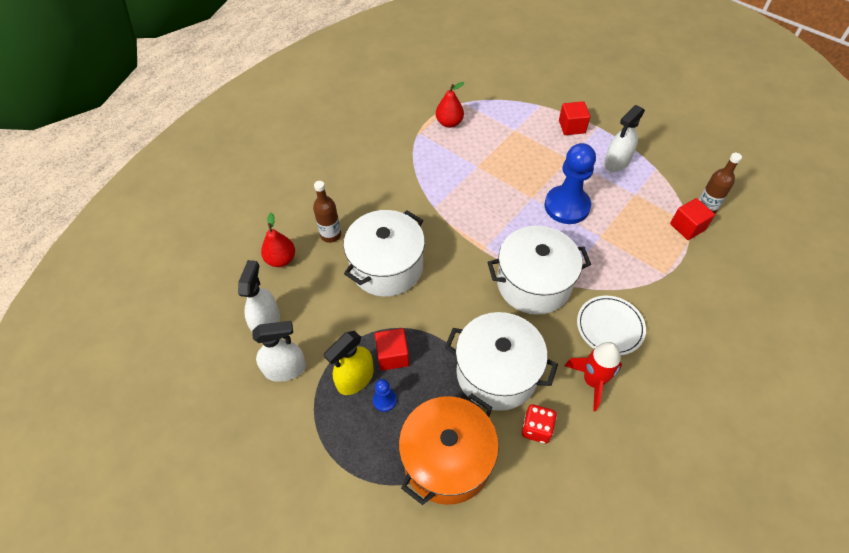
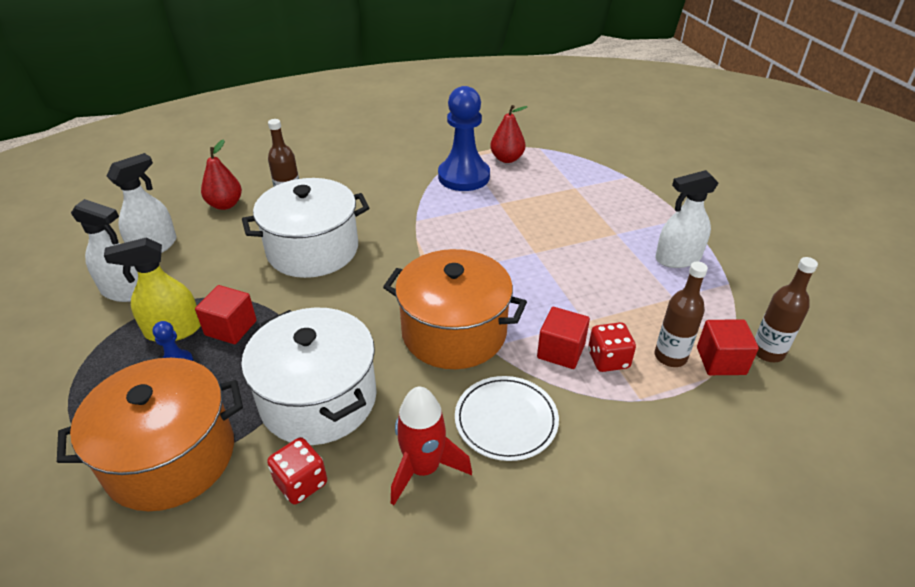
camera: 30 degrees right, 15 degrees down
(533, 283) = (454, 332): white pot -> orange pot
(567, 206) = (570, 276): blue pawn -> blue pawn (464, 176)
(572, 127) = (649, 207): red cube -> red cube (561, 351)
(631, 257) = (608, 359): none -> red dice
(661, 237) = (670, 356): none -> brown bottle

